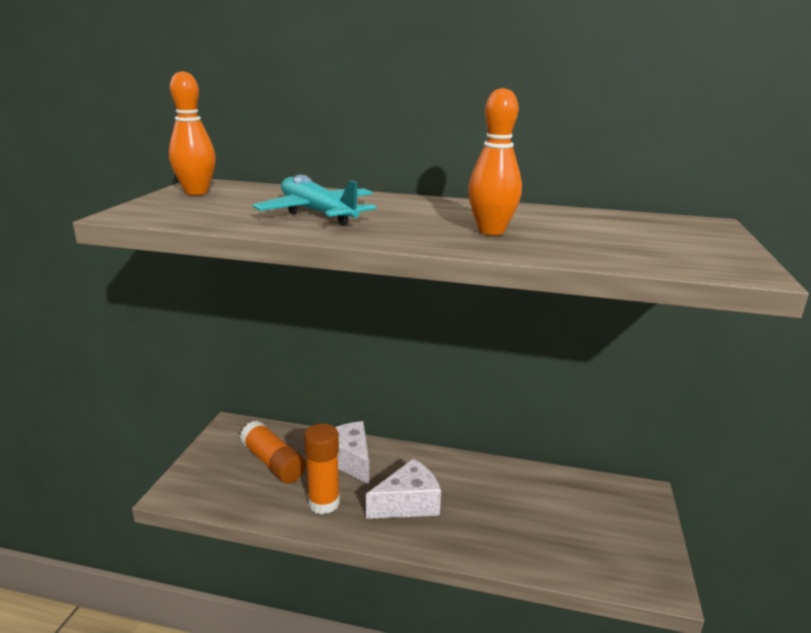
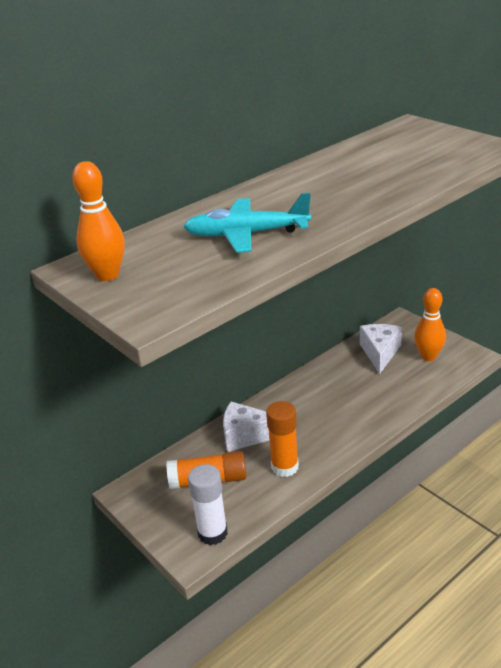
camera: 50 degrees left, 10 degrees up
(206, 494) = (212, 533): none -> white glue stick
(408, 503) = (323, 424): white cheese -> white cheese (380, 353)
(491, 231) = (361, 187): orange bowling pin -> orange bowling pin (428, 356)

